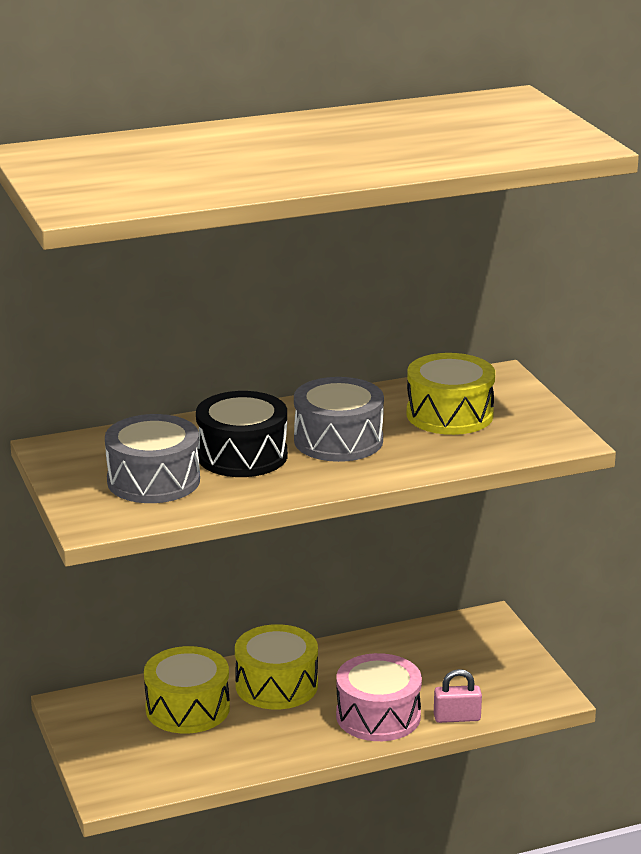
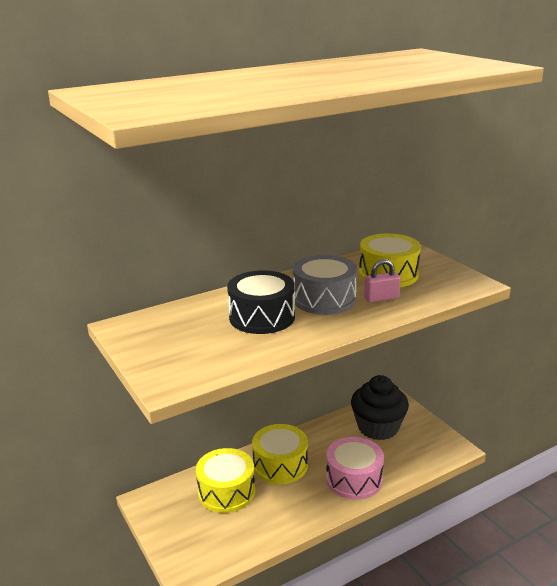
camera: 10 degrees left, 0 degrees up
(153, 480) = (204, 343): grey drum -> none
(445, 654) = (378, 427): none -> black cupcake
(457, 718) = (404, 473): pink padlock -> pink padlock (381, 298)

